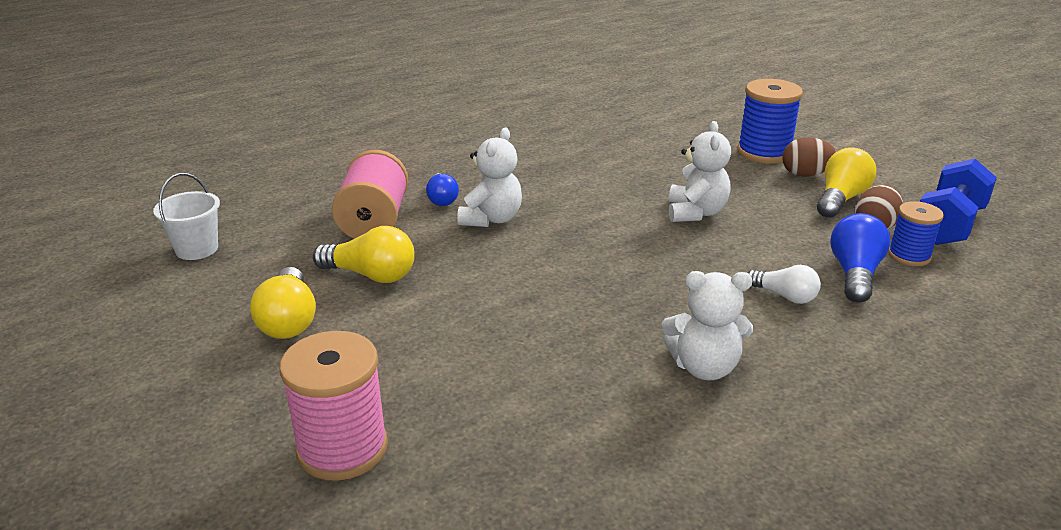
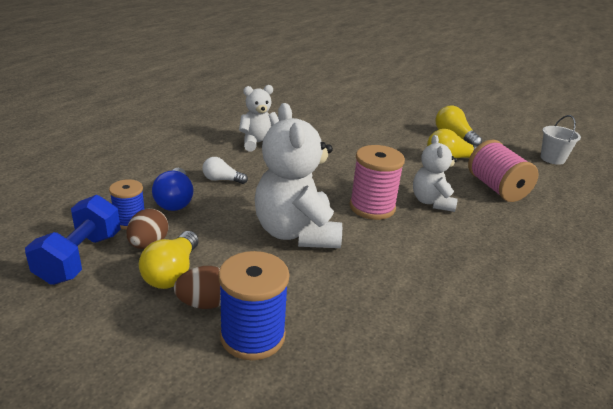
camera: 155 degrees right, 0 degrees up
(342, 448) = (376, 108): pink spool -> pink spool (372, 207)
(442, 199) = (482, 212): blue light bulb -> none
(695, 213) = (296, 233): white teddy bear -> white teddy bear, size x1.69

